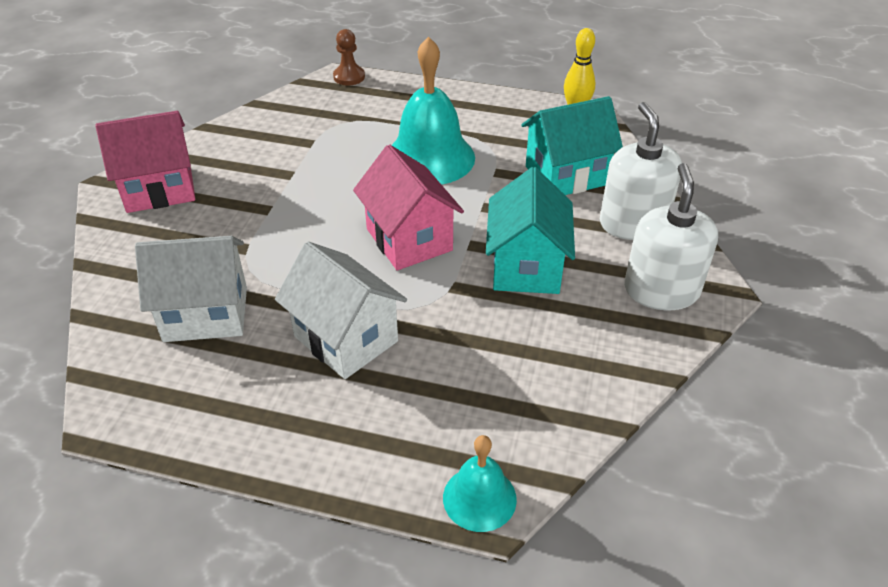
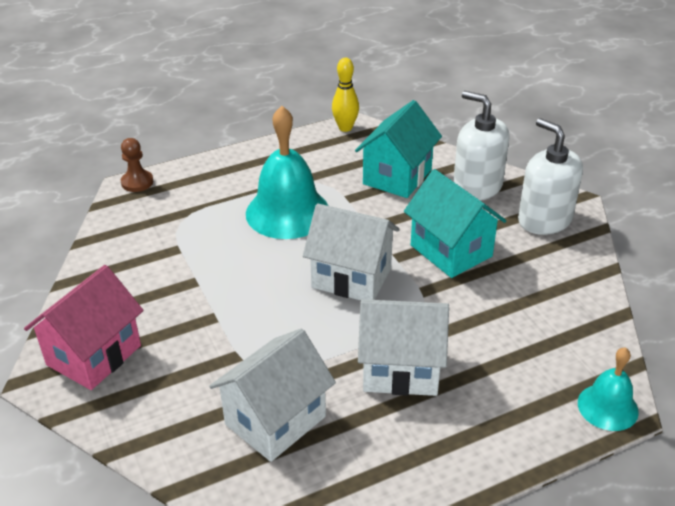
camera: 40 degrees left, 5 degrees down
(409, 239) = (351, 277): pink house -> white house

